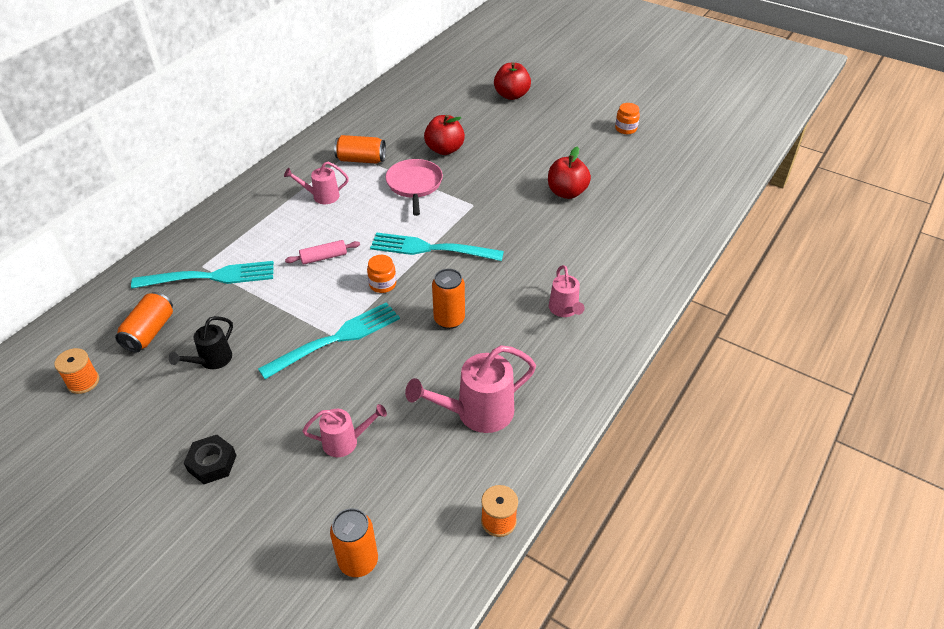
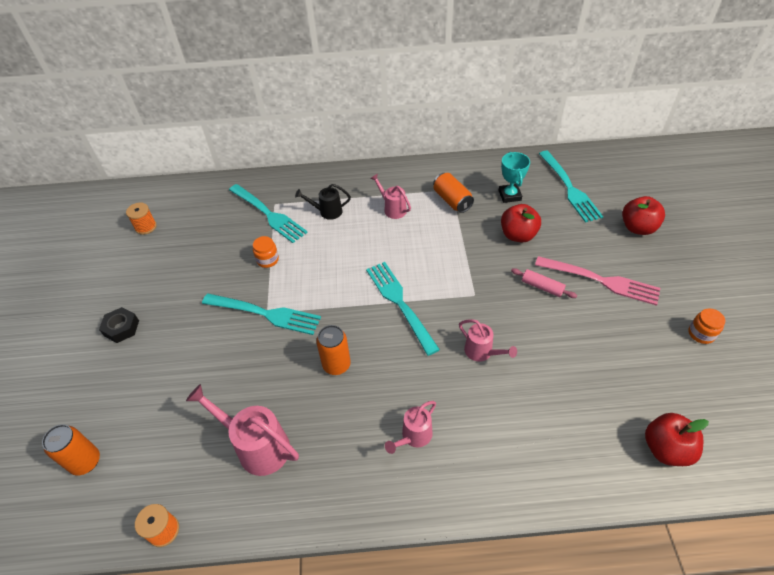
camera: 55 degrees right, 5 degrees up
(149, 332) = (202, 224): orange can -> none
(211, 361) = (200, 267): black watering can -> black watering can (327, 212)
(323, 257) = (335, 253): pink rolling pin -> pink rolling pin (542, 287)
(346, 441) = (180, 384): pink watering can -> pink watering can (482, 352)
(382, 284) = (338, 301): orange jar -> orange jar (267, 260)
(399, 129) = (509, 195): none -> turquoise trophy
(414, 185) = (458, 246): pink pan -> none
(434, 99) = (569, 188): none -> turquoise fork
(536, 139) = (601, 281): none -> pink fork
(566, 192) = (558, 346): red apple -> red apple (666, 449)

